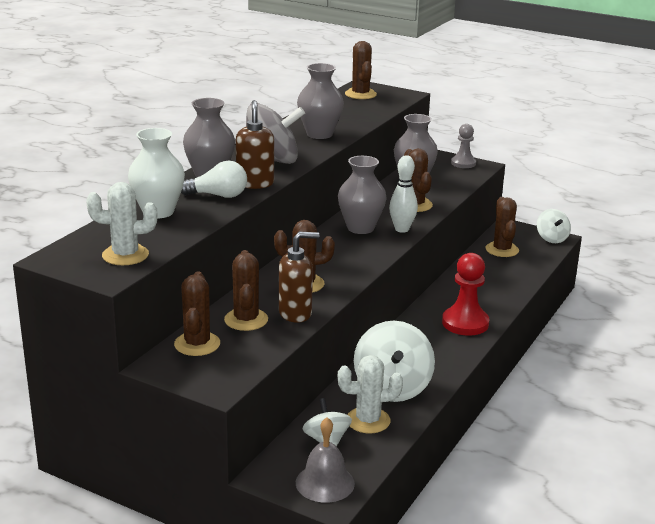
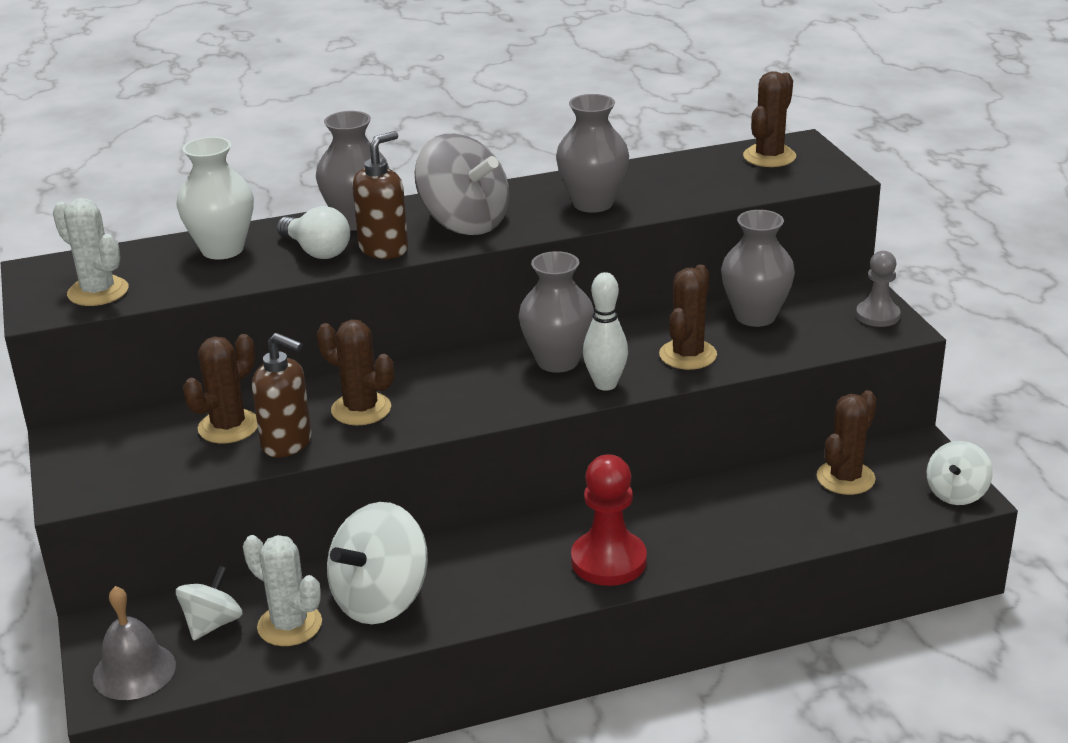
camera: 45 degrees right, 5 degrees up
(197, 344) = (138, 433): brown cactus -> none

